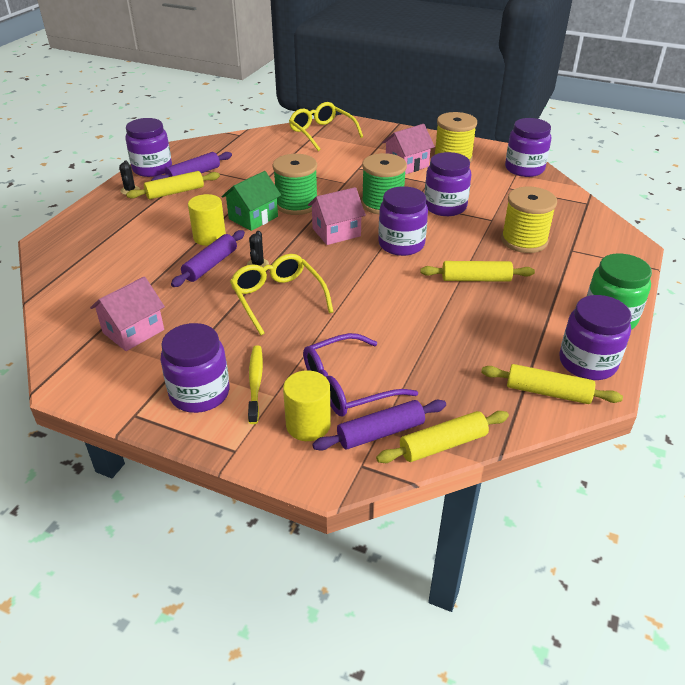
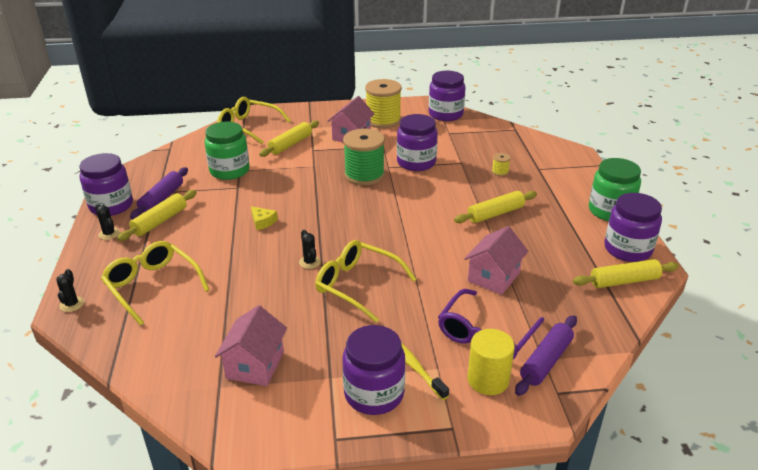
camera: 30 degrees left, 5 degrees down
(55, 235) = (72, 304): none -> black cactus
(121, 241) = (152, 286): none -> yellow glasses
(209, 237) = (239, 253): yellow cylinder -> none
(210, 265) = (266, 278): purple rolling pin -> none
(253, 218) = (263, 222): green house -> yellow cheese
(269, 166) = (229, 171): none -> green jar
(296, 204) = (290, 197): green spool -> none
(336, 232) = (350, 211): pink house -> pink house (493, 277)
(401, 244) = (413, 204): purple jar -> none
(443, 444) = (596, 350): yellow rolling pin -> yellow rolling pin (290, 144)
(524, 240) = (500, 172): yellow spool -> yellow spool, size x0.42

